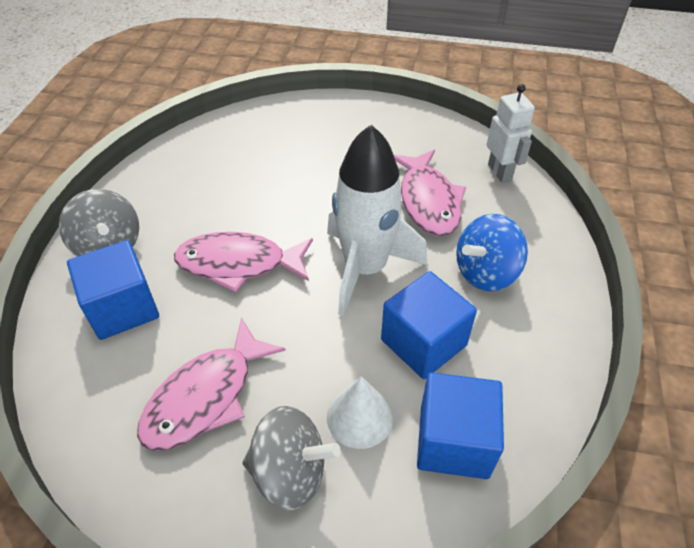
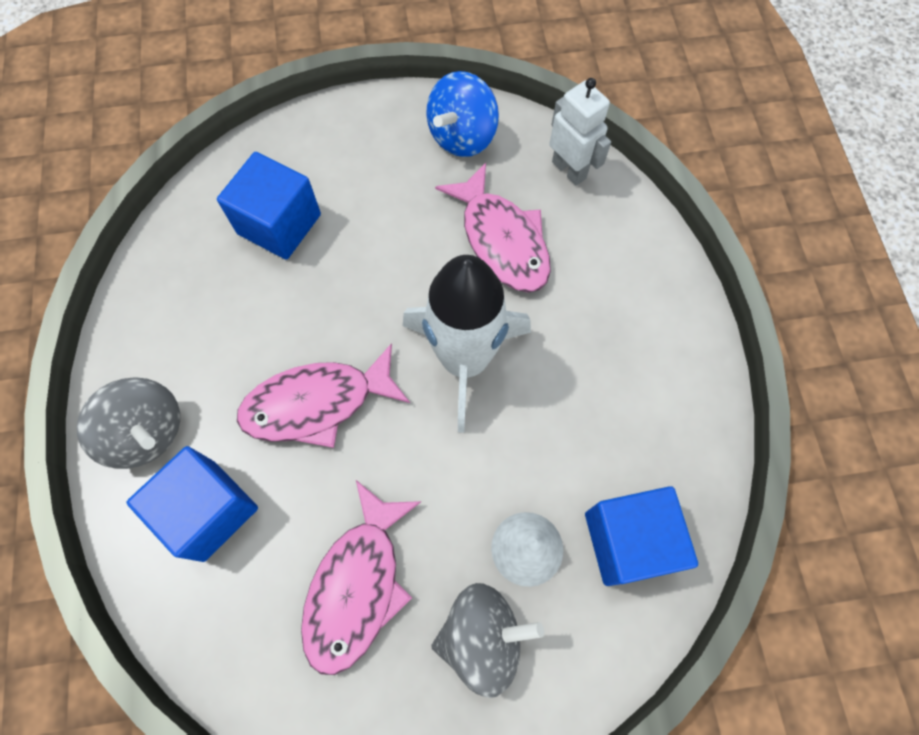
camera: 20 degrees left, 20 degrees up
(423, 342) = (561, 435): blue cube -> blue cube (279, 224)
(485, 272) = (596, 321): blue spinning top -> blue spinning top (462, 136)

